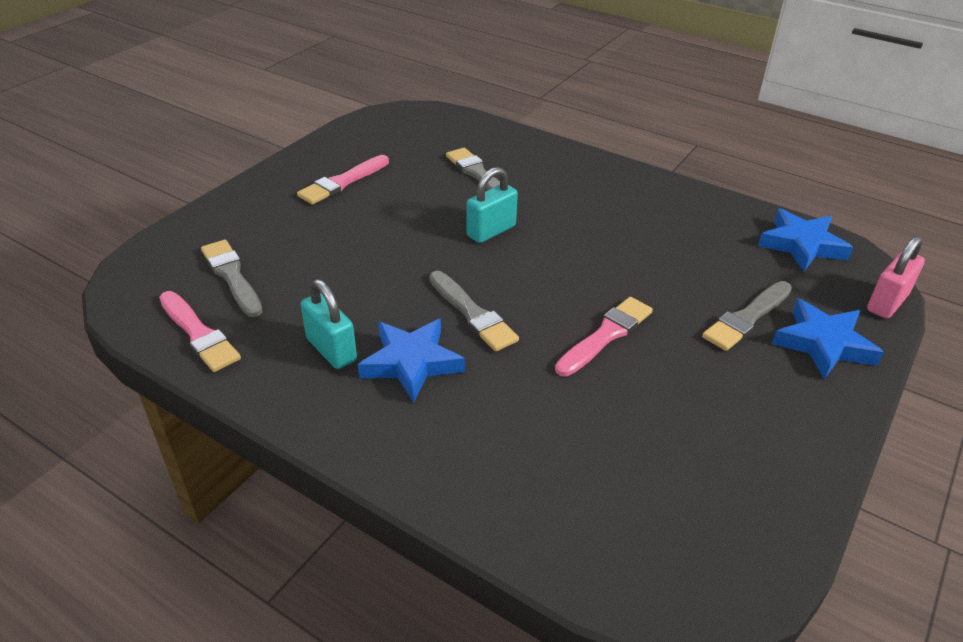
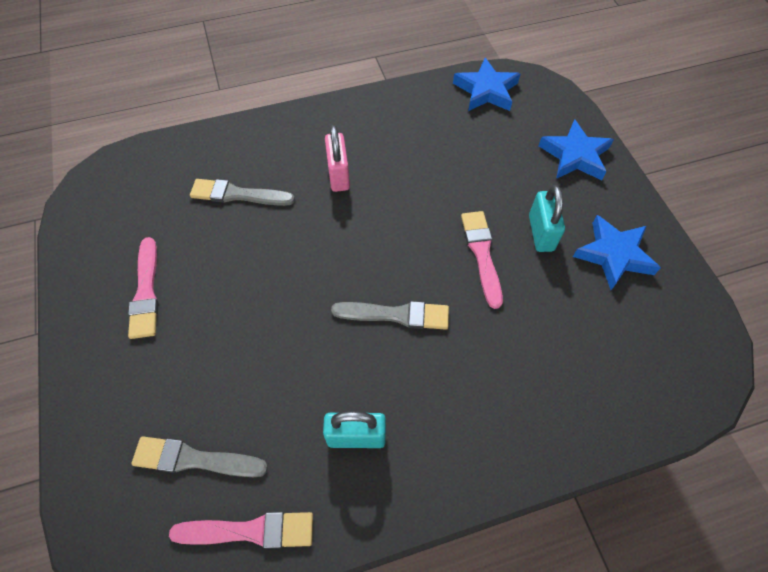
camera: 50 degrees left, 20 degrees up
(411, 363) = (415, 390): blue star -> blue star (613, 255)
(491, 231) = (314, 237): turquoise padlock -> turquoise padlock (541, 233)
(747, 318) = (526, 171): grey brush -> none
(887, 303) = (566, 99): pink padlock -> pink padlock (338, 175)

